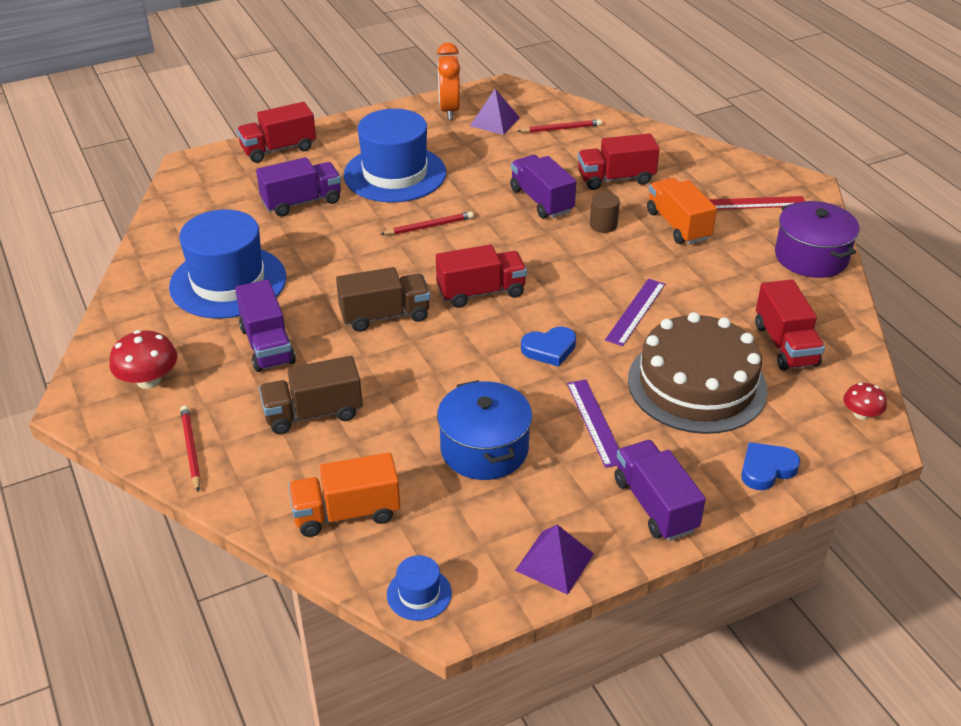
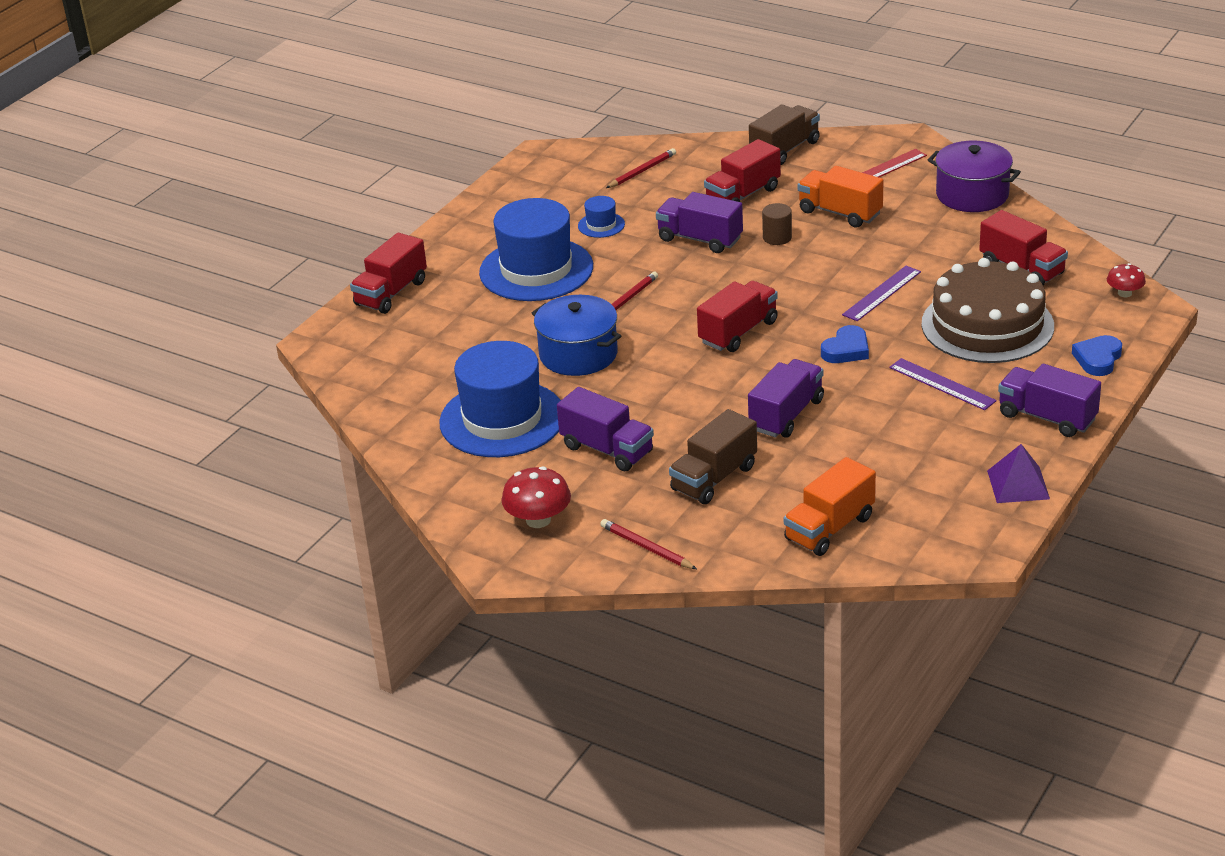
camera: 30 degrees left, 5 degrees down
(302, 202) = (479, 328): purple truck -> purple truck (786, 415)
(385, 315) = (679, 384): brown truck -> brown truck (784, 150)
(419, 594) = (947, 549): blue hat -> blue hat (601, 225)
(449, 110) = (514, 194): orange clock -> none
(484, 449) = (880, 439): blue pot -> blue pot (578, 354)
(494, 121) = (571, 188): purple pyramid -> none
(635, 311) = (881, 293): purple ruler -> purple ruler turned 45 degrees clockwise

